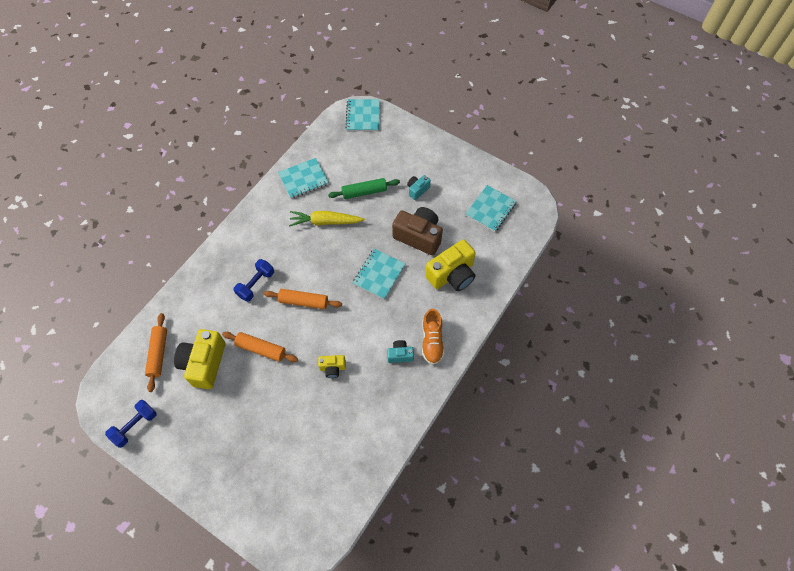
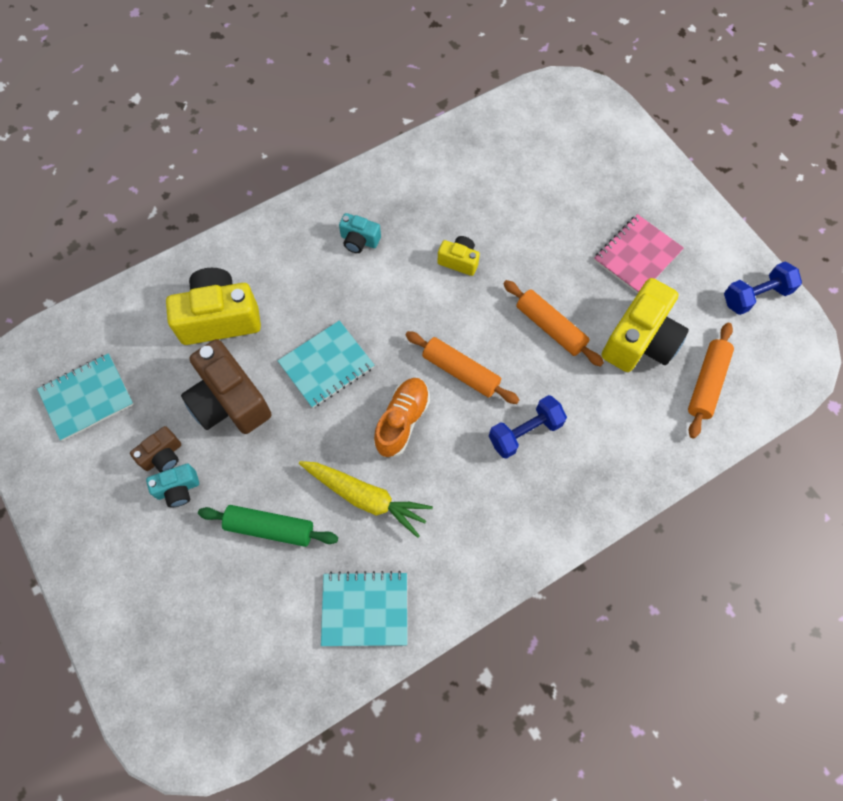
camera: 155 degrees left, 5 degrees up
(219, 422) = (637, 256): none -> pink notebook
(363, 116) = (176, 717): turquoise notebook -> none
(432, 341) = (306, 240): orange shoe -> orange shoe (402, 421)
(434, 200) = (163, 456): none -> brown camera

